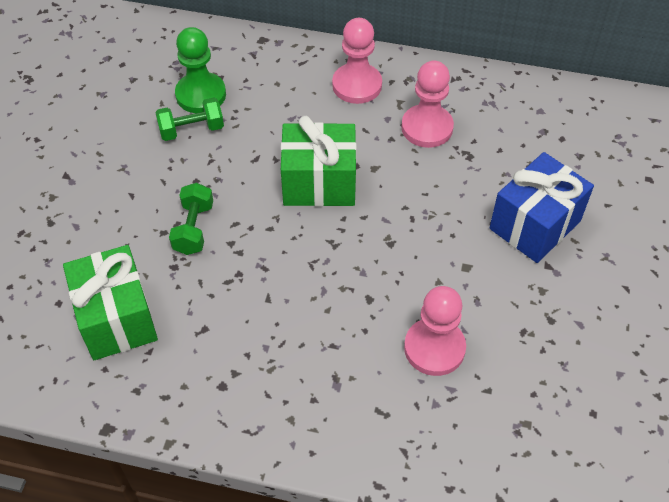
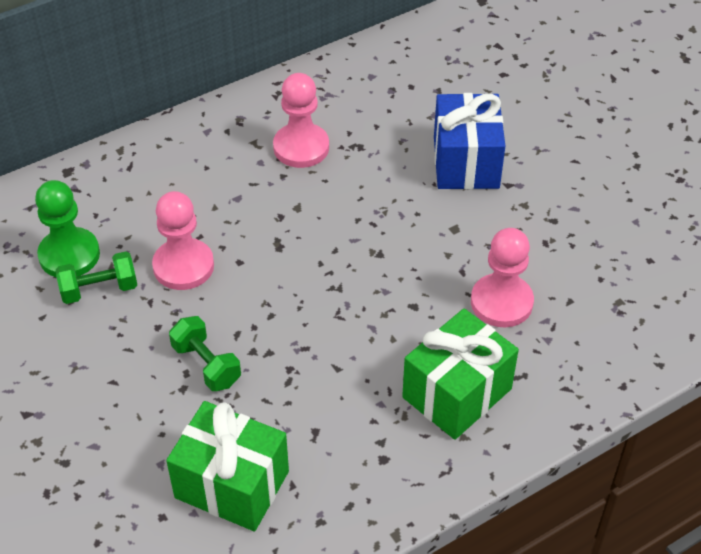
camera: 45 degrees left, 5 degrees down
(191, 130) = (99, 289): green dumbbell -> green dumbbell turned 45 degrees clockwise
(319, 183) = (267, 251): green gift -> green gift (457, 393)
(357, 85) = (202, 153): pink pawn -> pink pawn (183, 266)

